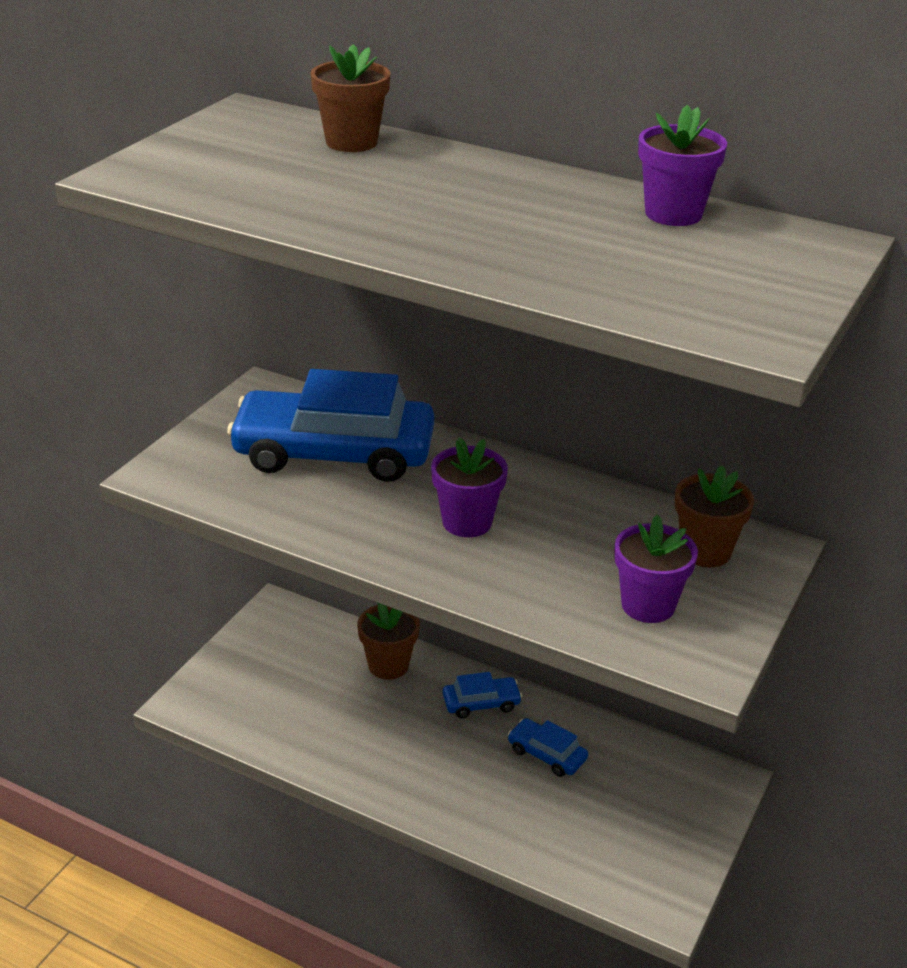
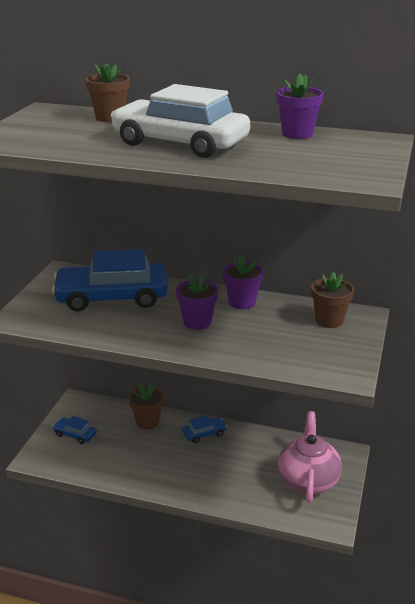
camera: 10 degrees left, 5 degrees down
(452, 213) = (180, 143): none -> white car
(547, 754) = (247, 455): blue car -> blue car (75, 434)
(642, 819) = (308, 480): none -> pink teapot
(648, 605) = (308, 350): purple flower pot -> purple flower pot (242, 302)

